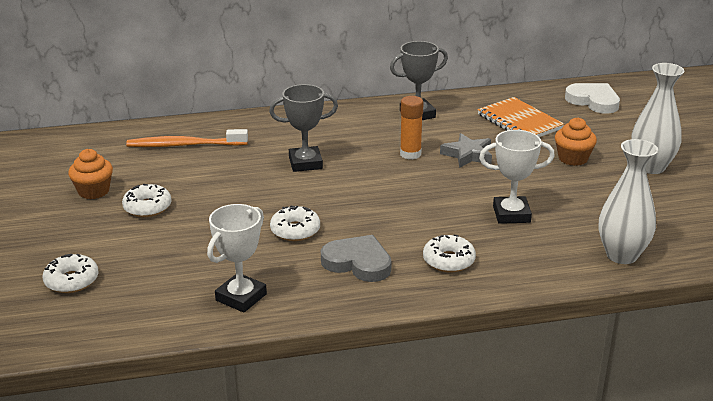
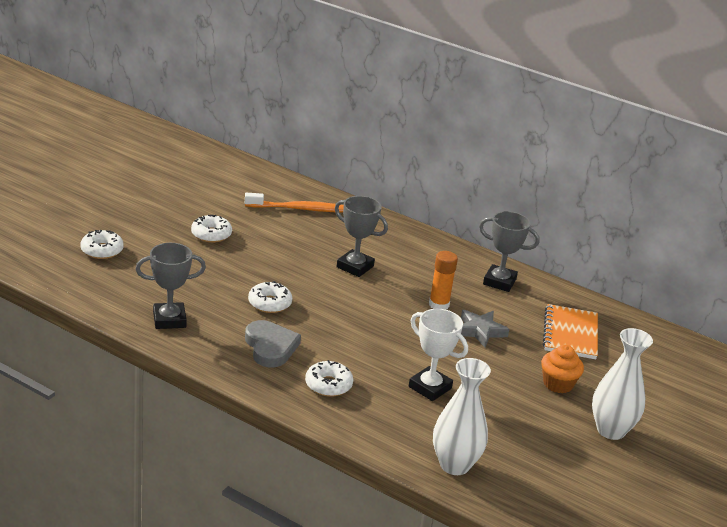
camera: 40 degrees right, 0 degrees up
(94, 191) = (199, 206): orange cupcake -> none
(184, 145) = (300, 209): orange toothbrush -> orange toothbrush turned 135 degrees clockwise
(241, 297) = (169, 320): white trophy -> grey trophy
(593, 101) = (669, 357): white heart -> none

